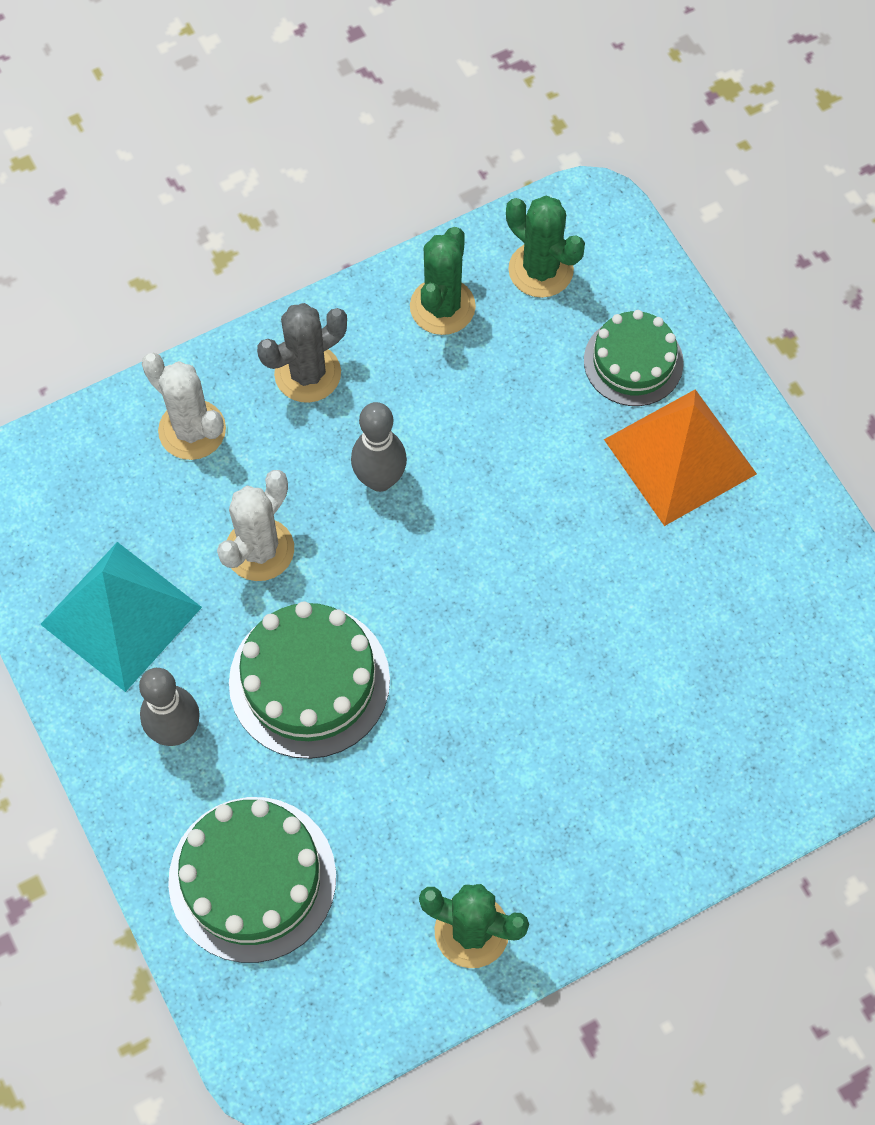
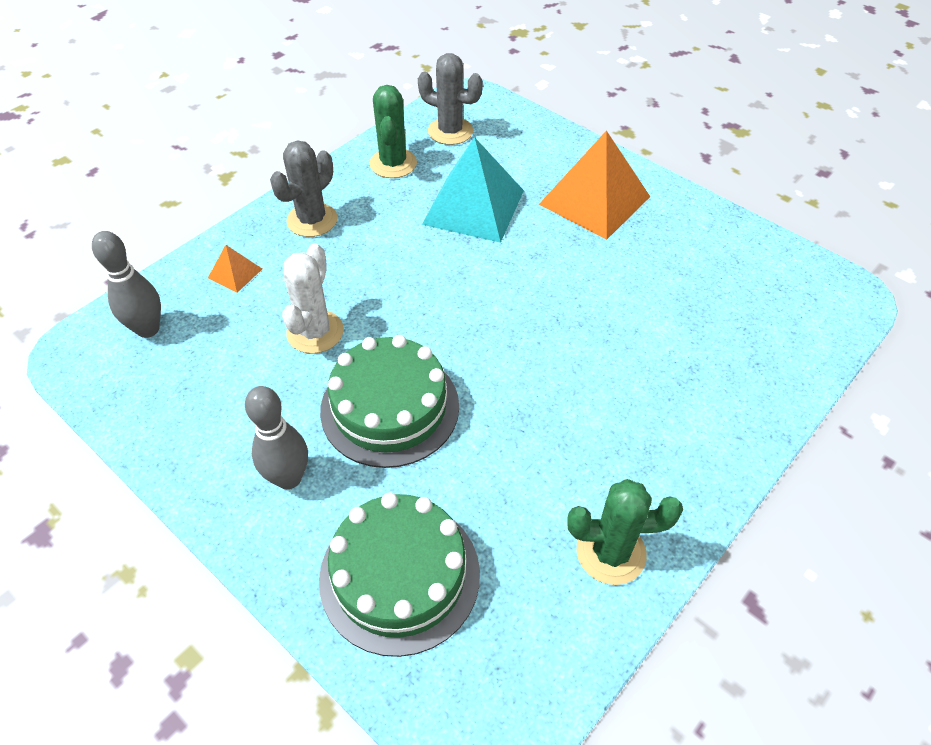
camera: 20 degrees left, 15 degrees down
(121, 615) = (213, 407): turquoise pyramid -> turquoise pyramid (473, 207)
(192, 430) = (235, 273): white cactus -> orange pyramid
(380, 479) = (391, 265): grey bowling pin -> grey bowling pin (148, 329)
(540, 270) = (450, 131): green cactus -> grey cactus
(633, 361) = (535, 161): green cake -> none

